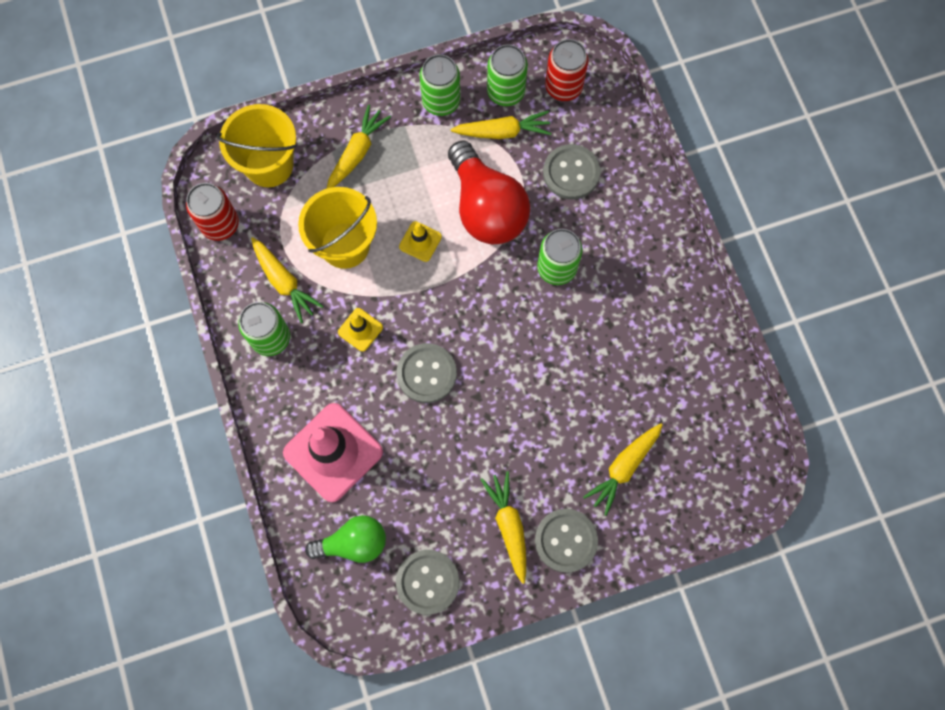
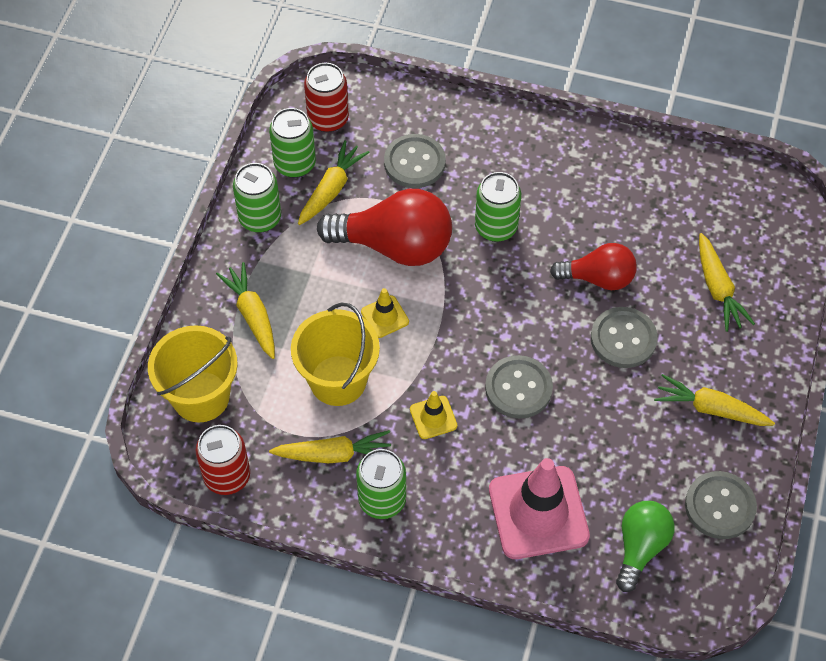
camera: 55 degrees left, 15 degrees down
(565, 540) = (754, 372): grey button -> grey button (623, 339)
(566, 371) = (598, 278): none -> red light bulb

